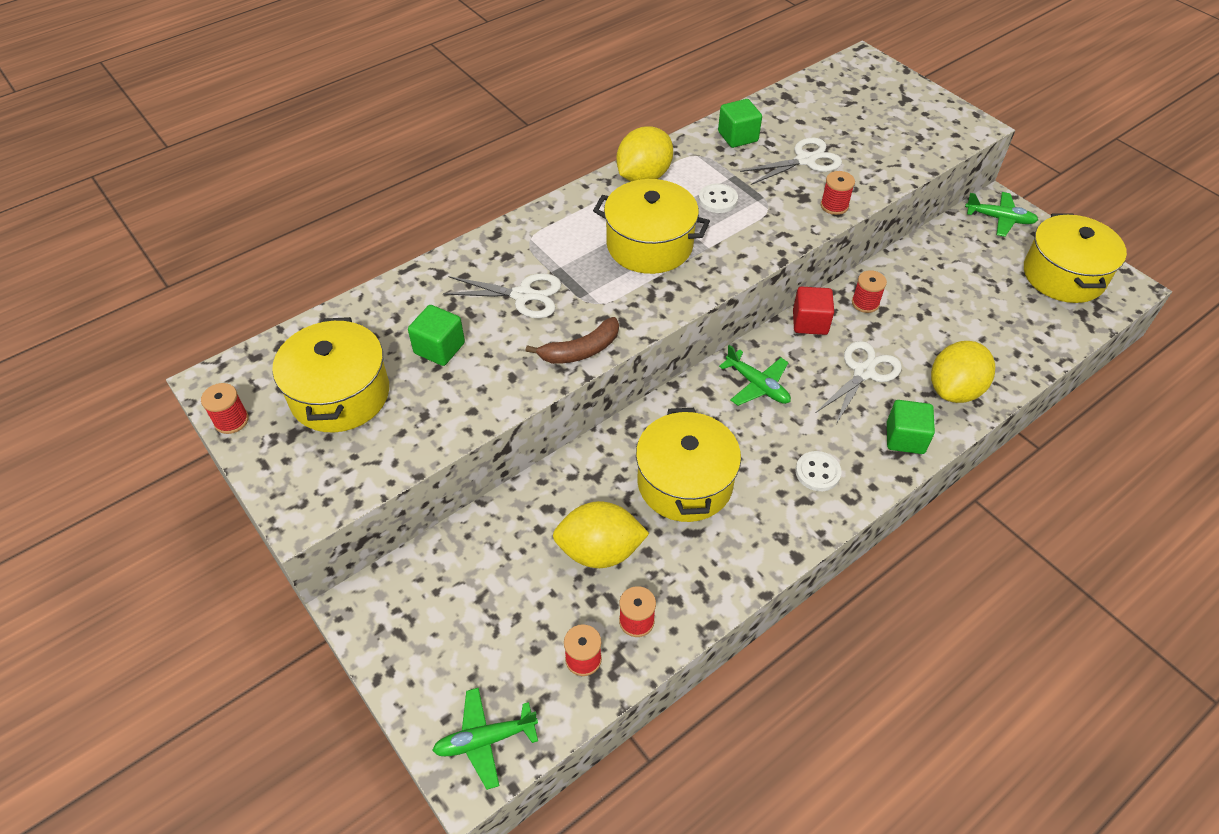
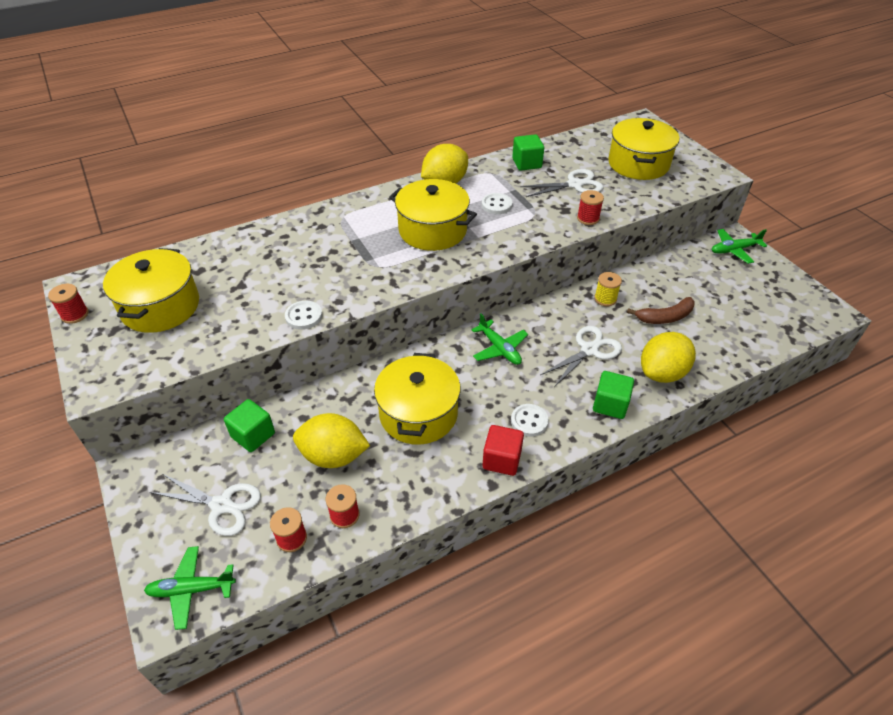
camera: 10 degrees right, 5 degrees down
(439, 348) = (246, 283): green cube -> green cube (253, 435)
(523, 295) = (323, 254): white scissors -> white scissors (222, 505)
(528, 383) = (304, 316): none -> white button
(580, 350) = (352, 298): brown banana -> brown banana (664, 317)
(810, 322) = (556, 308): red cube -> red cube (502, 460)
(865, 303) = (605, 299): red spool -> yellow spool
(1000, 219) = (734, 250): green plane -> green plane turned 135 degrees clockwise
(1063, 275) = (778, 297): yellow pot -> yellow pot (638, 164)

